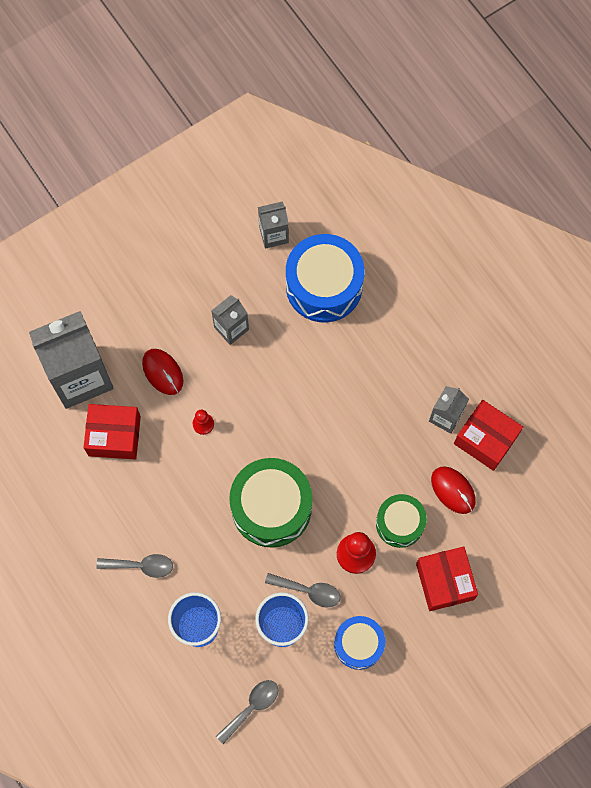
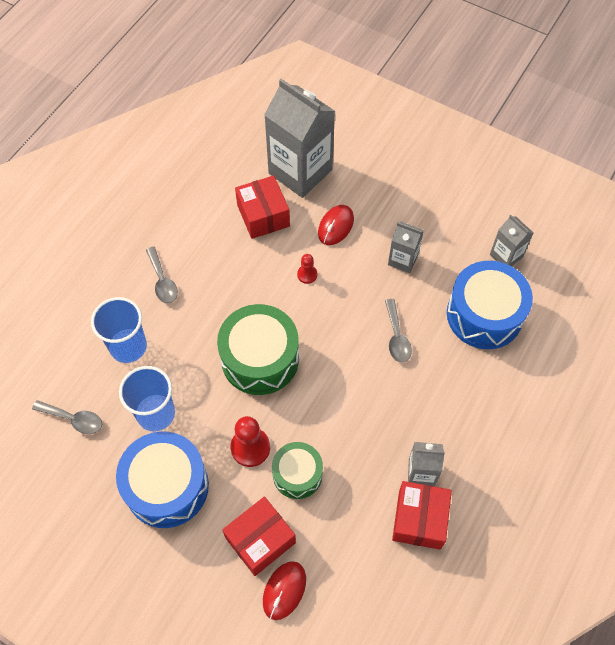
camera: 65 degrees right, 10 degrees down
(308, 591) = (198, 421): grey spoon -> grey spoon (396, 337)
(358, 644) = (167, 486): blue drum -> blue drum, size x1.67
(453, 490) = (353, 510): red mouse -> red mouse (284, 590)

